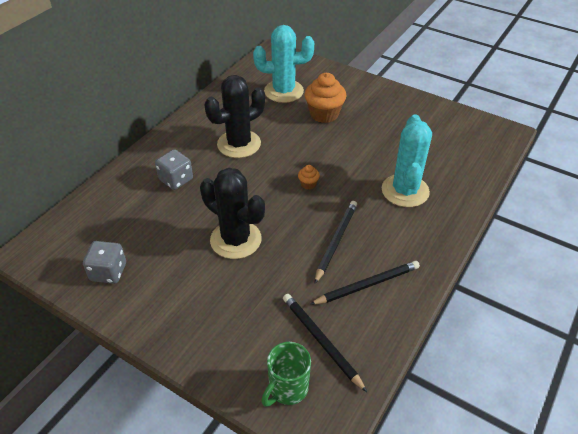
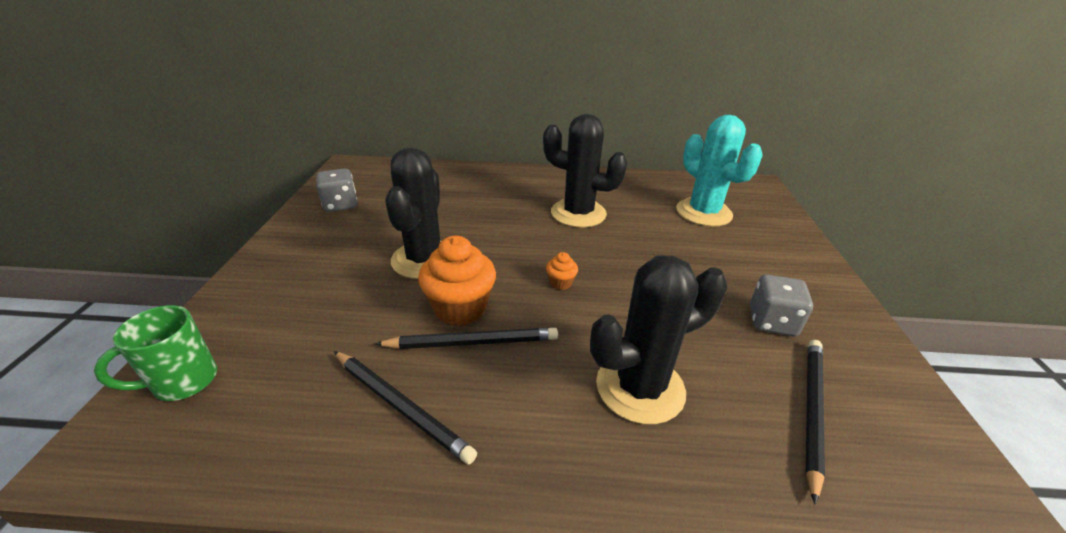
camera: 60 degrees right, 10 degrees down
(176, 180) = (488, 197): grey dice -> grey dice (772, 322)
(287, 389) = (183, 382): green mug -> green mug turned 45 degrees counterclockwise
(321, 341) = (273, 388): black pencil -> black pencil (811, 411)
(324, 114) = (706, 254): orange cupcake -> orange cupcake (460, 308)
(405, 191) = (640, 387): turquoise cactus -> black cactus

